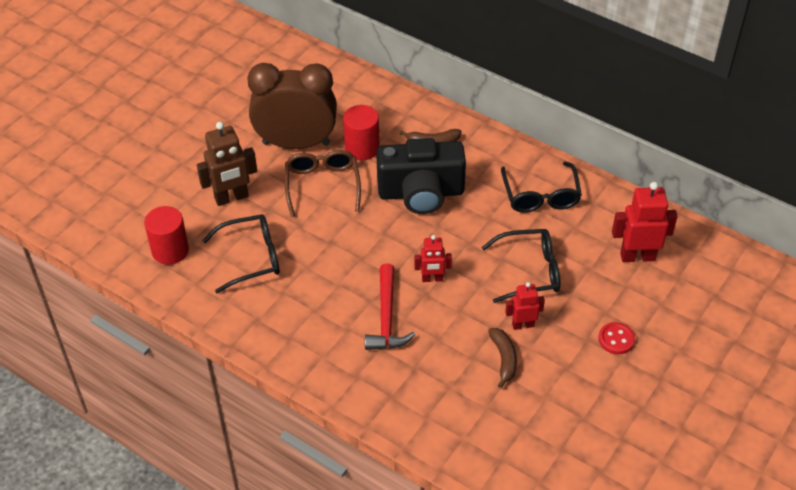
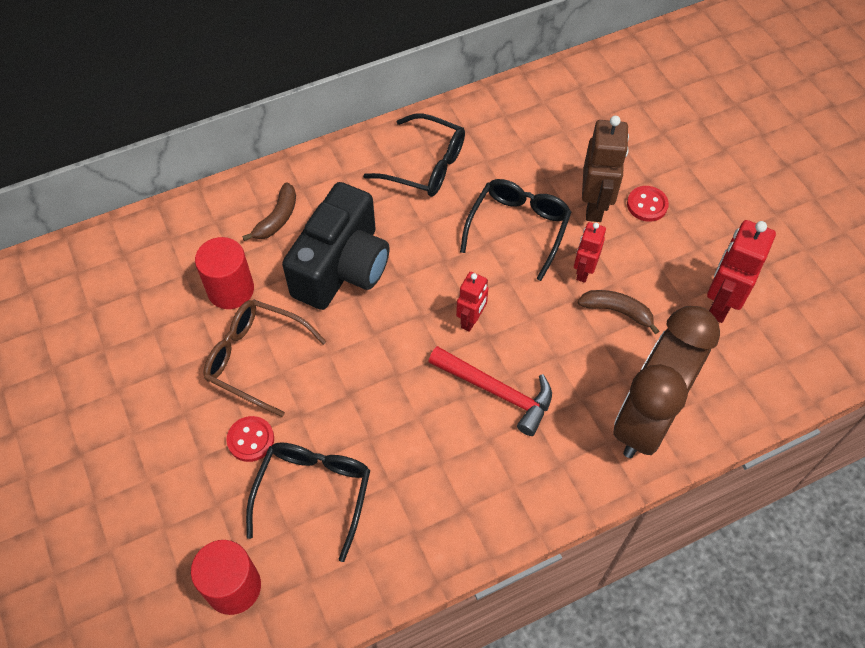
camera: 60 degrees left, 10 degrees up
(231, 198) = (199, 469): brown robot -> brown robot (594, 206)
(266, 211) = (251, 439): none -> red button
(296, 143) = (167, 354): brown clock -> brown clock (647, 419)
(637, 256) = (557, 133): red robot -> red robot (720, 304)

